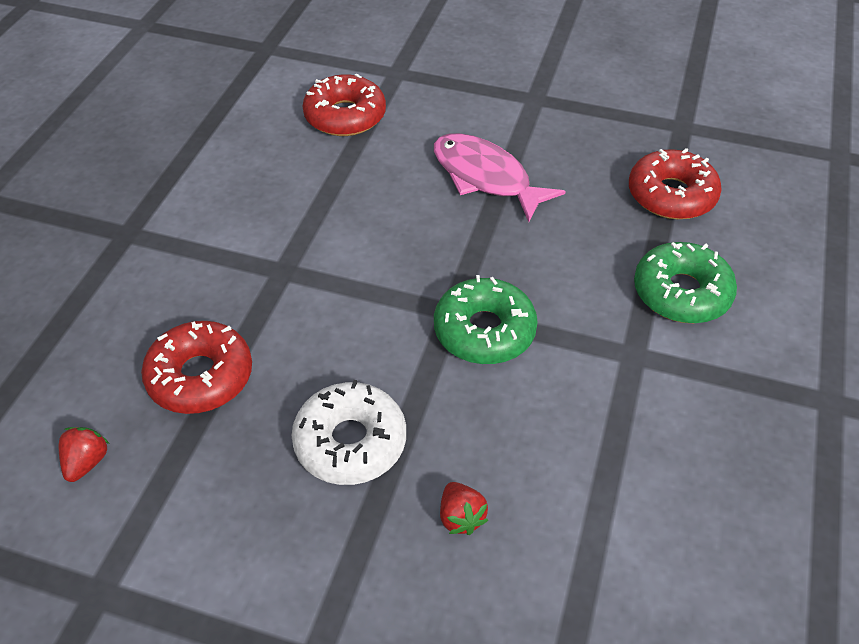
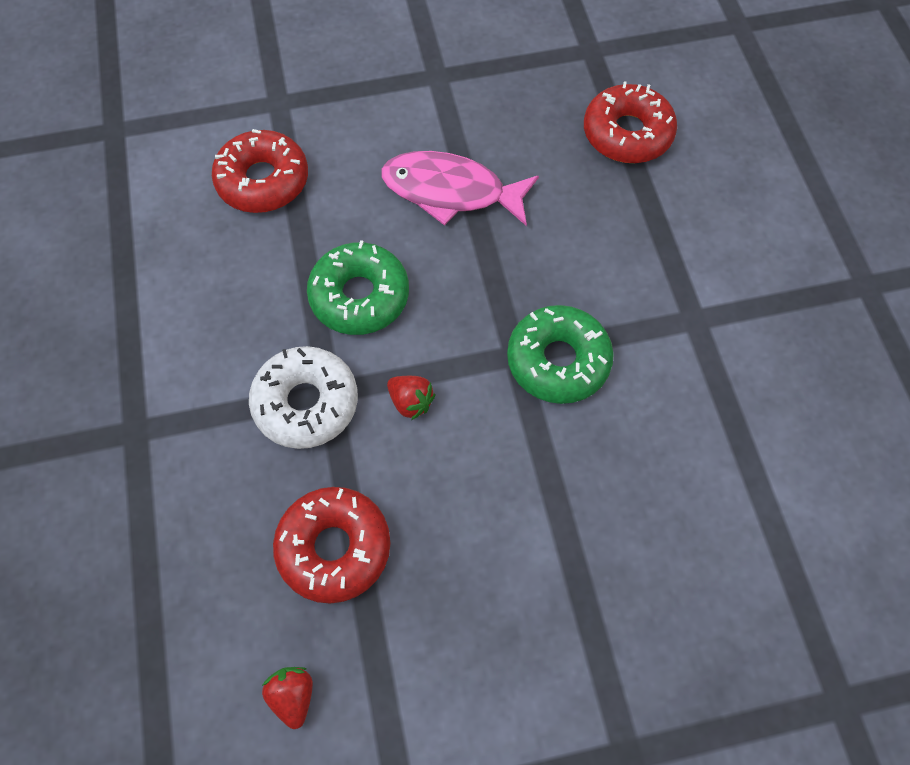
camera: 30 degrees left, 15 degrees up
(350, 442) = (518, 536): white donut -> white donut (306, 403)
(461, 517) = (656, 554): red strawberry -> red strawberry (411, 402)
(681, 293) = (696, 236): green donut -> green donut (359, 296)

